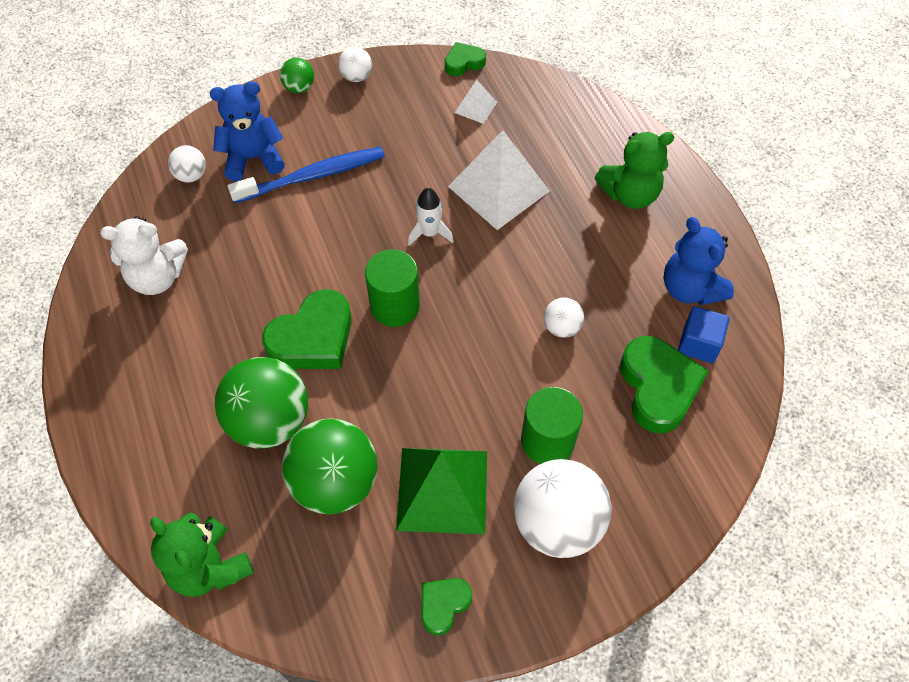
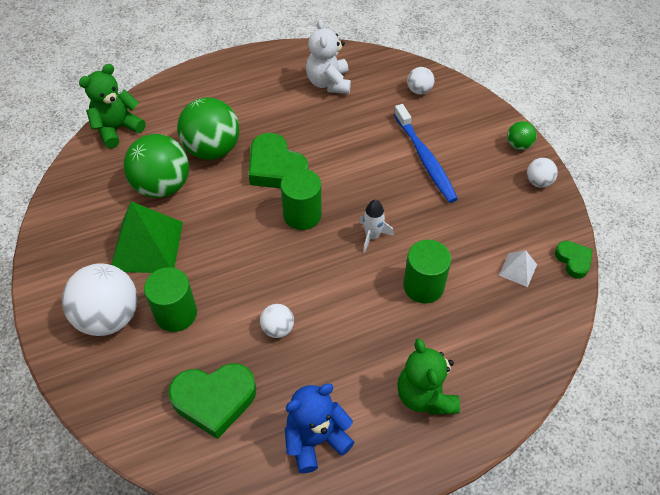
camera: 90 degrees right, 5 degrees down
(253, 158) = (439, 123): blue teddy bear -> none
(443, 605) = (65, 247): green heart -> none
(498, 188) = (423, 286): white pyramid -> green cylinder
(698, 344) = (255, 439): blue cube -> none

